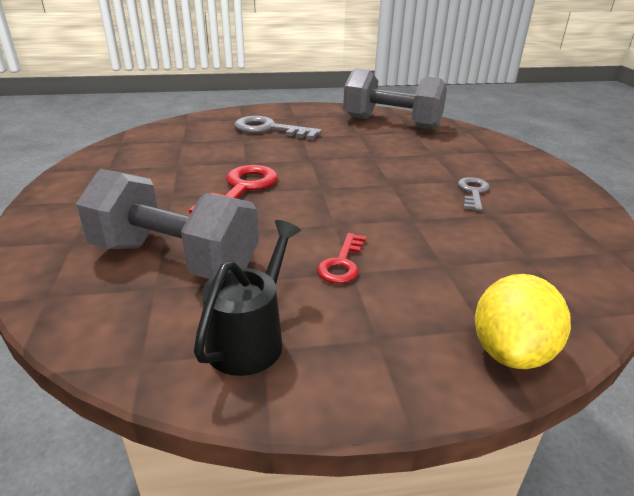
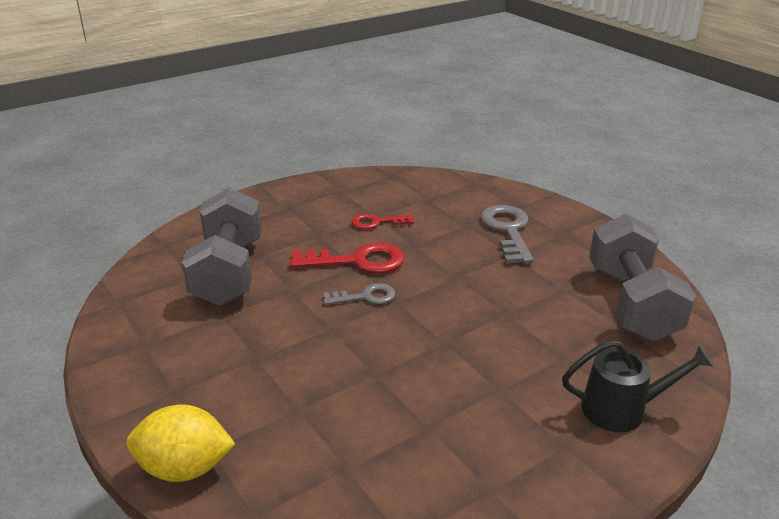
camera: 65 degrees right, 0 degrees up
(251, 337) = (154, 335): black watering can -> black watering can (622, 409)
(342, 263) = (267, 349): red key -> red key (377, 222)
(473, 192) = (475, 407): grey key -> grey key (365, 297)

